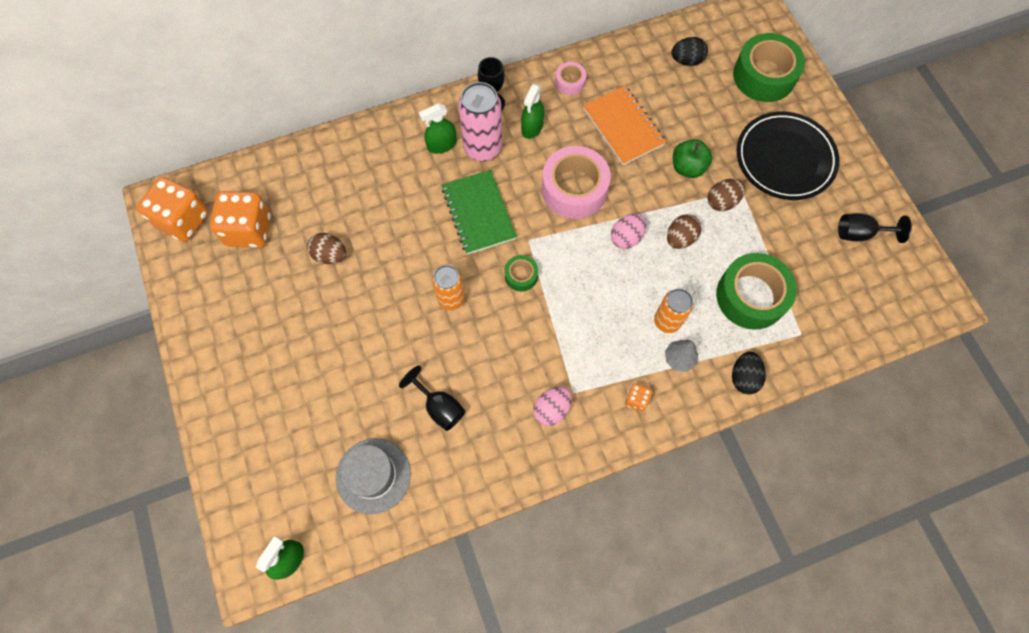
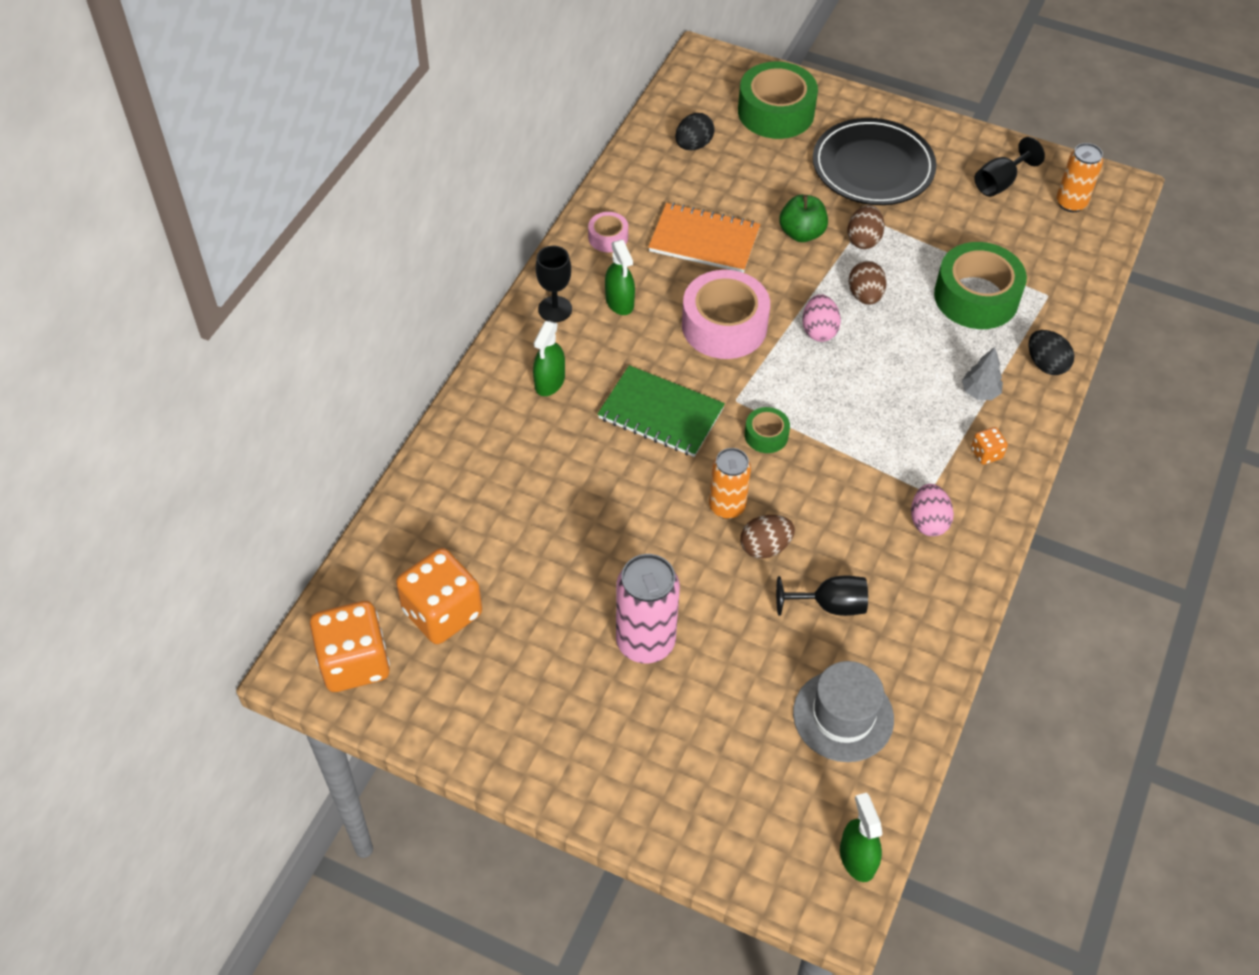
camera: 45 degrees left, 15 degrees down
(330, 255) = (559, 566): brown egg -> brown egg (765, 547)
(482, 148) = (594, 354): pink can -> pink can (645, 642)
(667, 321) = (934, 371): orange can -> orange can (1071, 203)

